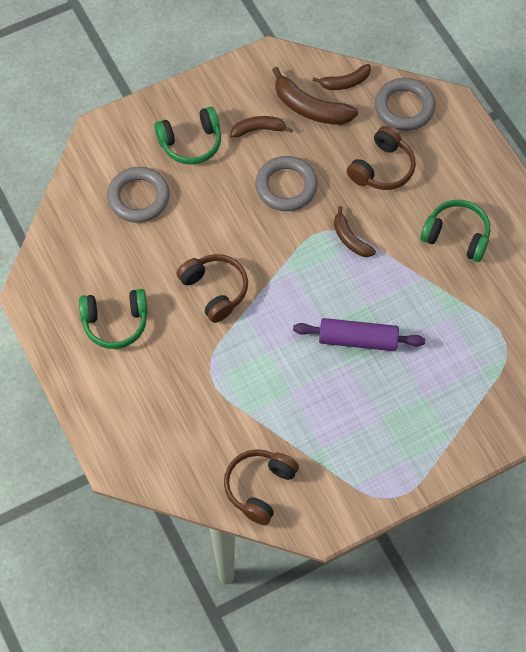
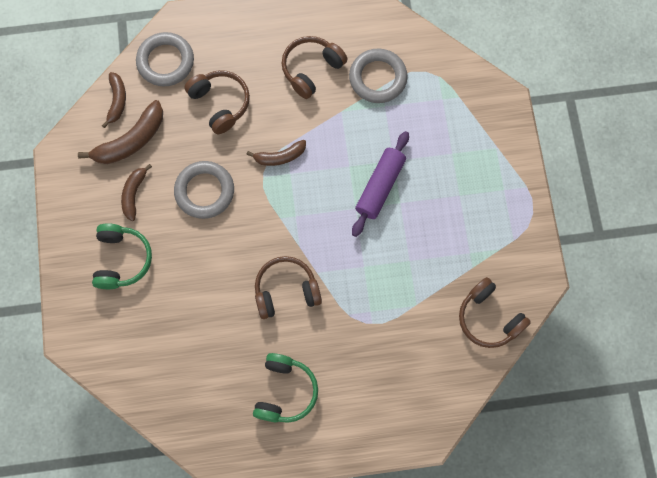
camera: 70 degrees left, 10 degrees up
(138, 197) = (161, 327): grey ring -> grey ring (378, 78)
(456, 236) = (311, 69): green headphones -> brown headphones

